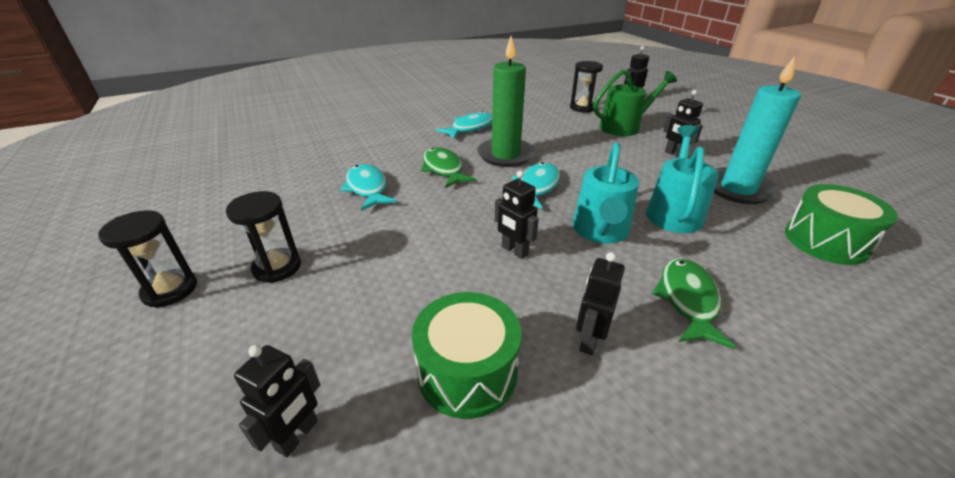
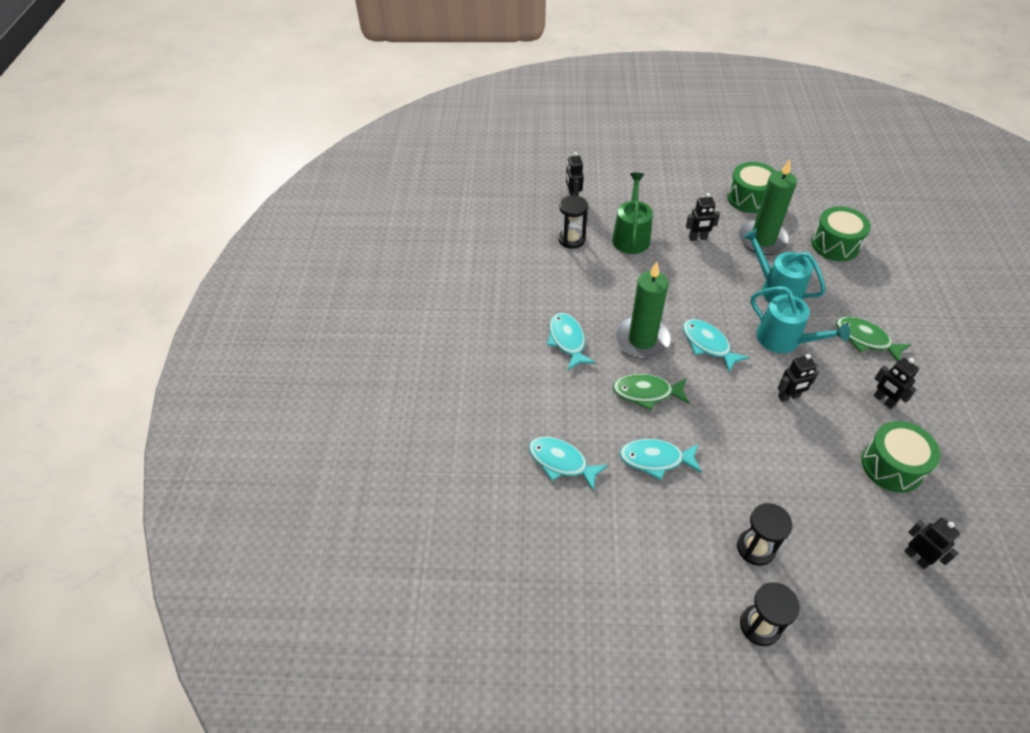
camera: 60 degrees left, 15 degrees up
(340, 151) = (561, 462): none -> turquoise fish
(737, 189) = (762, 239): turquoise candle -> green candle
(787, 169) = (749, 198): none -> green drum

